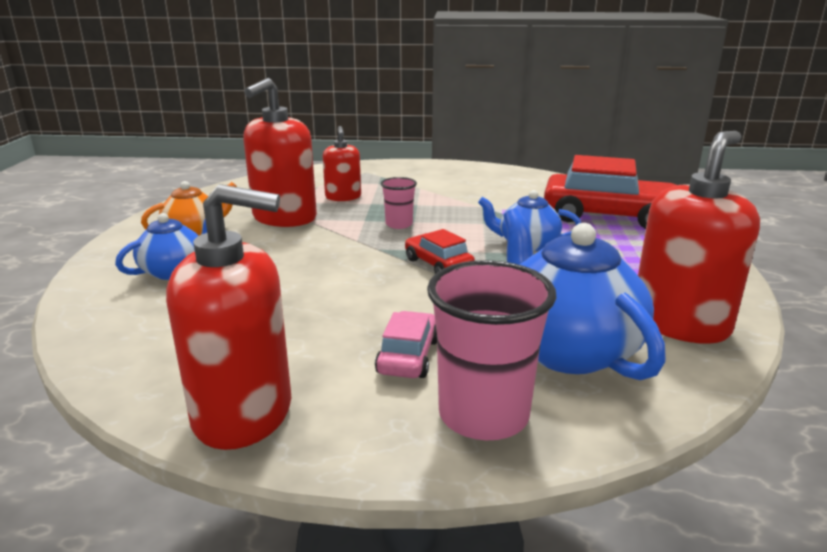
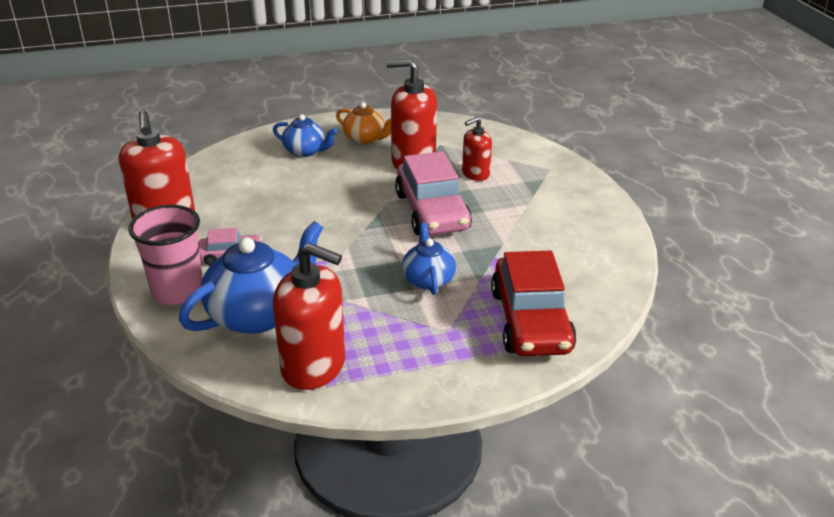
camera: 70 degrees right, 10 degrees up
(399, 224) = (432, 211): pink cup -> pink car
(438, 264) = (364, 243): red car -> none

